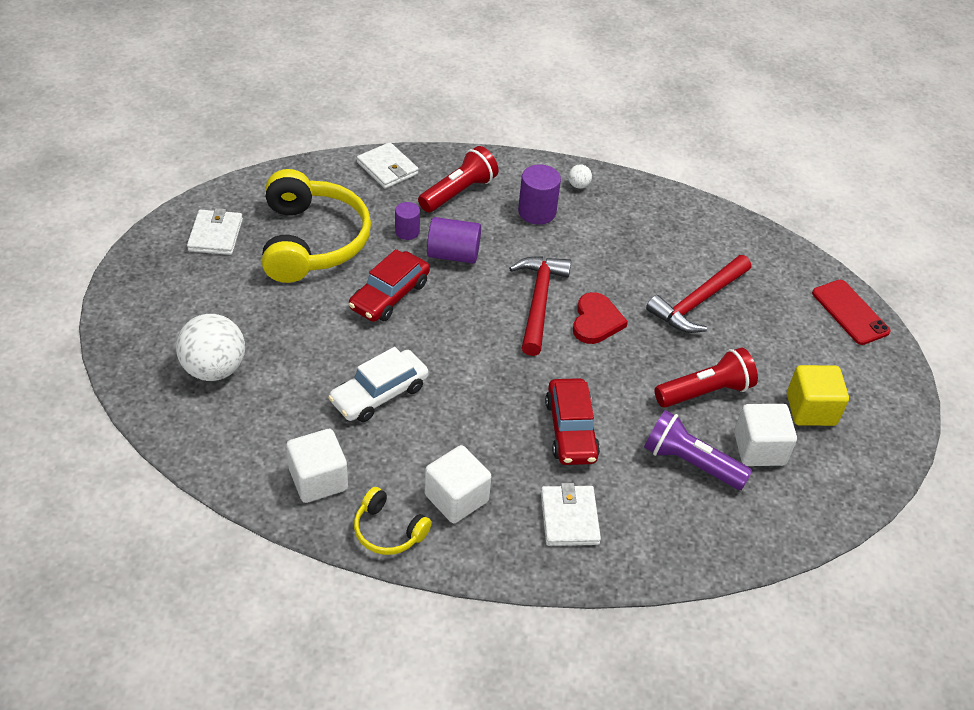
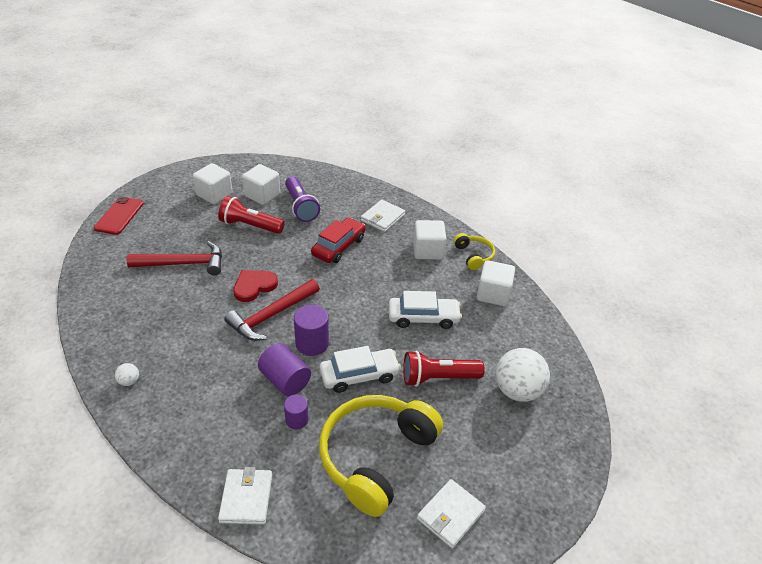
camera: 140 degrees left, 5 degrees down
(389, 295) = (359, 375): red car -> white car
(459, 192) = (219, 432): red flashlight -> red flashlight (438, 378)
(537, 212) = (188, 378): purple cylinder -> purple cylinder (312, 343)
(811, 409) = (214, 194): yellow cube -> white cube

